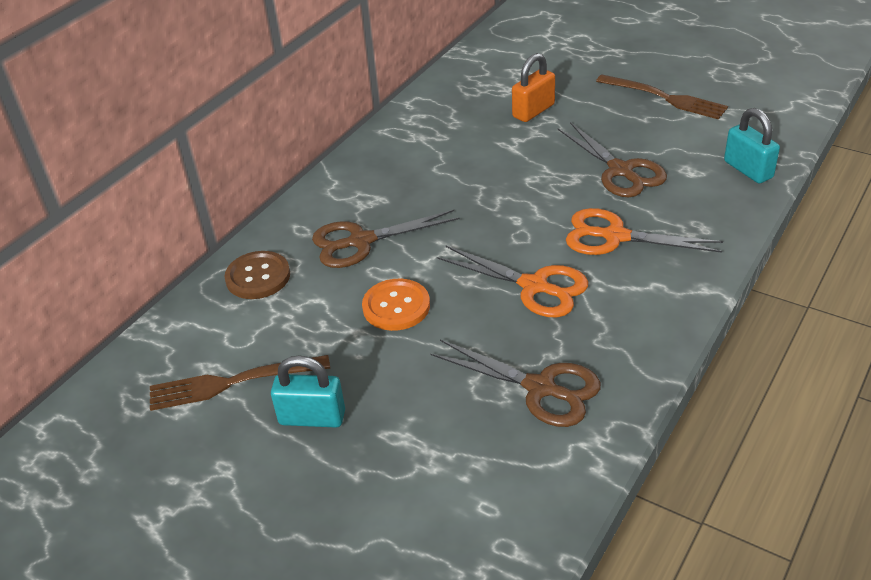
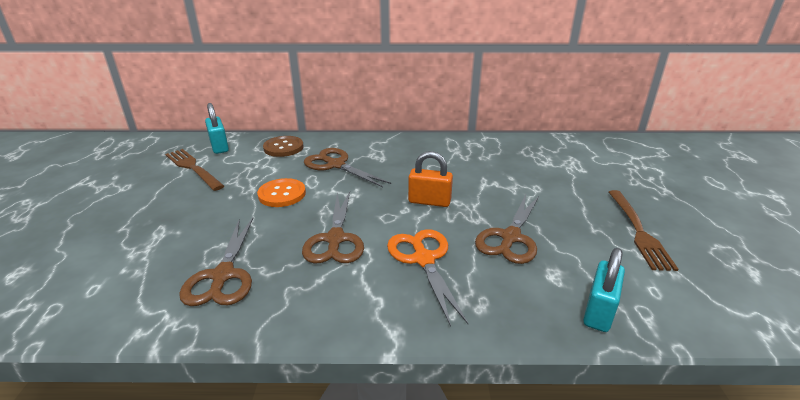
camera: 55 degrees right, 10 degrees down
(312, 417) = (170, 199): turquoise padlock -> turquoise padlock (219, 147)
(533, 111) = (536, 179): orange padlock -> orange padlock (429, 201)
(534, 286) = (335, 239): orange scissors -> brown scissors

